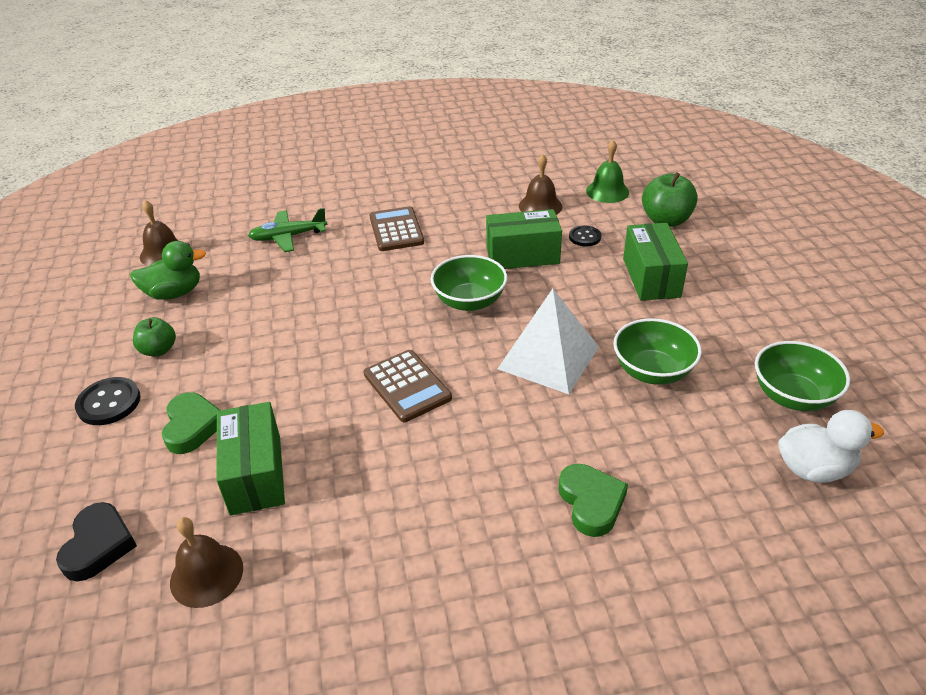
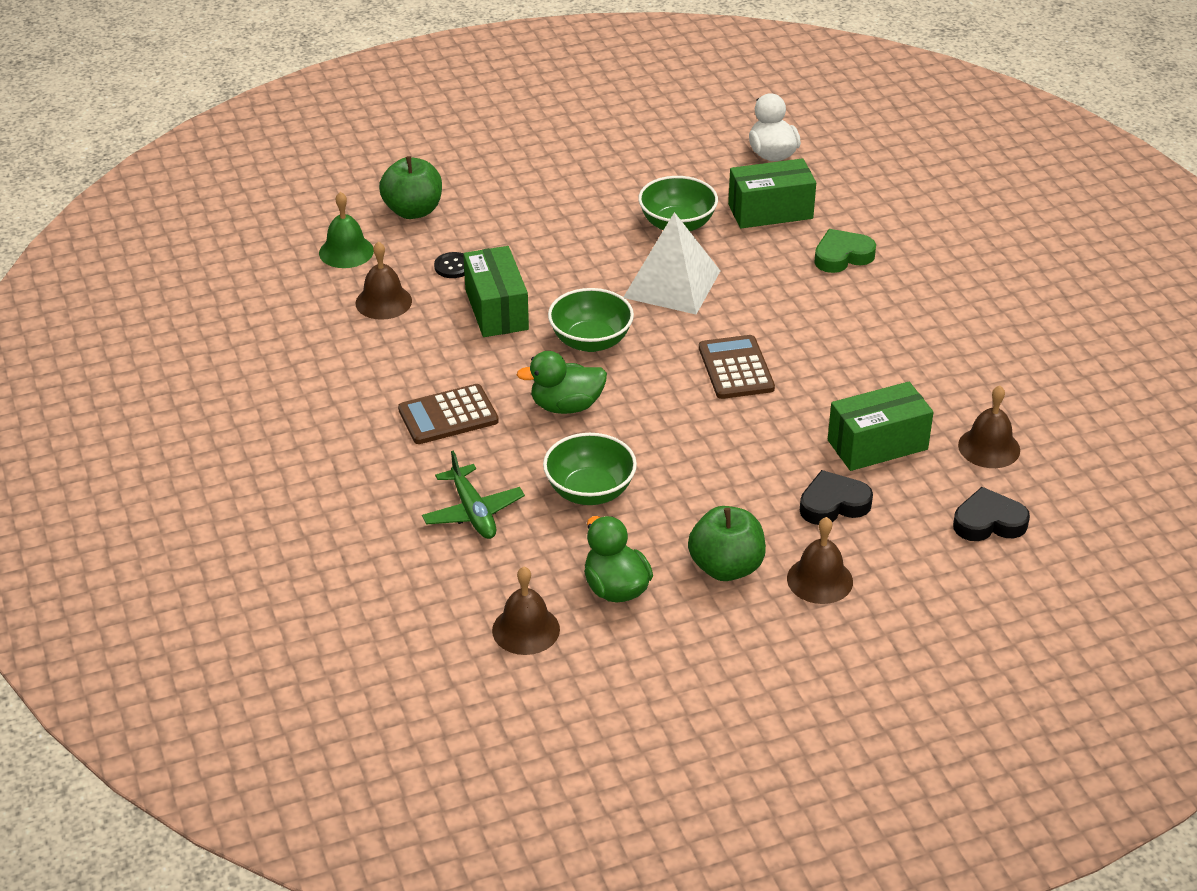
camera: 100 degrees left, 0 degrees up
(109, 403) = (819, 580): black button -> brown bell
(159, 350) = (726, 567): green apple -> green apple, size x1.59
(192, 426) = (833, 504): green heart -> black heart
(387, 283) = (566, 406): none -> green duck
(407, 386) = (736, 368): brown calculator -> brown calculator turned 60 degrees counterclockwise
(651, 277) = (528, 223): green box -> green box (770, 211)
(792, 396) = (691, 156): green bowl -> green bowl (590, 491)

